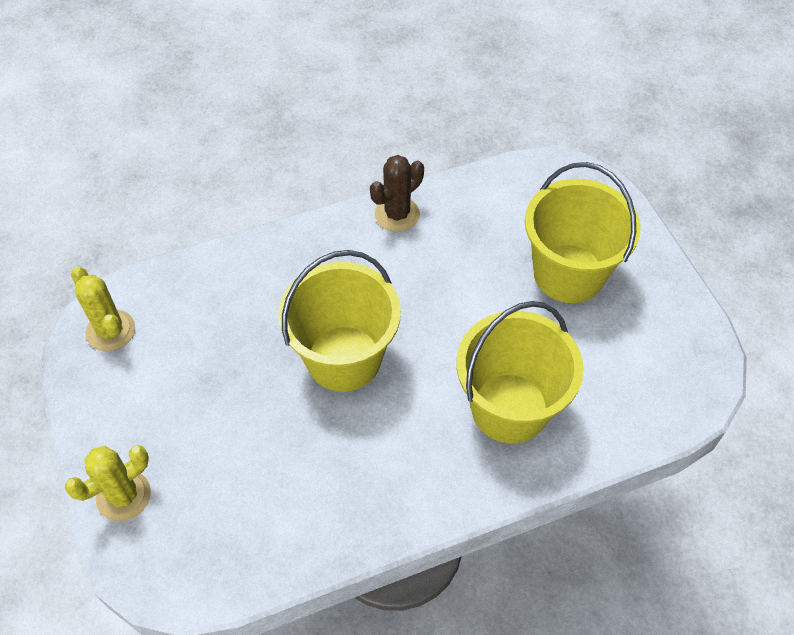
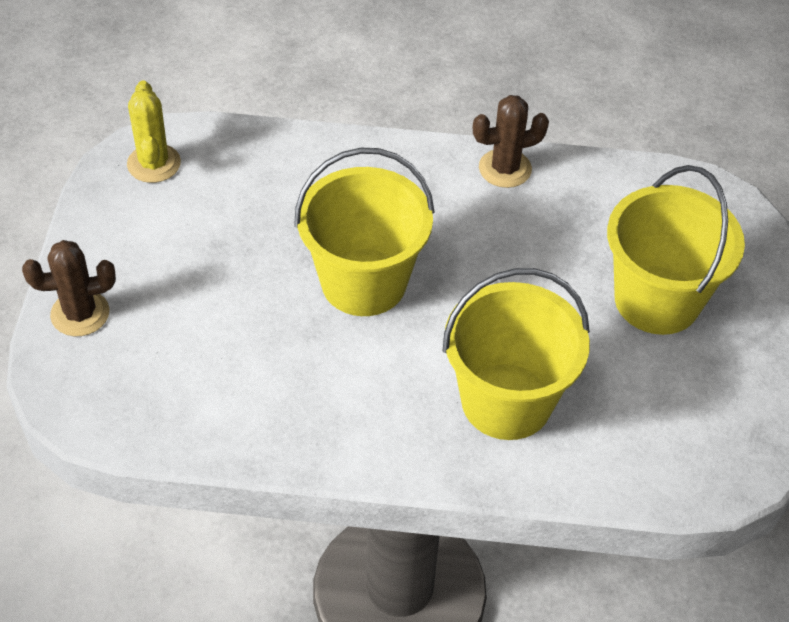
camera: 25 degrees right, 5 degrees down
(123, 496) = (80, 314): yellow cactus -> brown cactus

